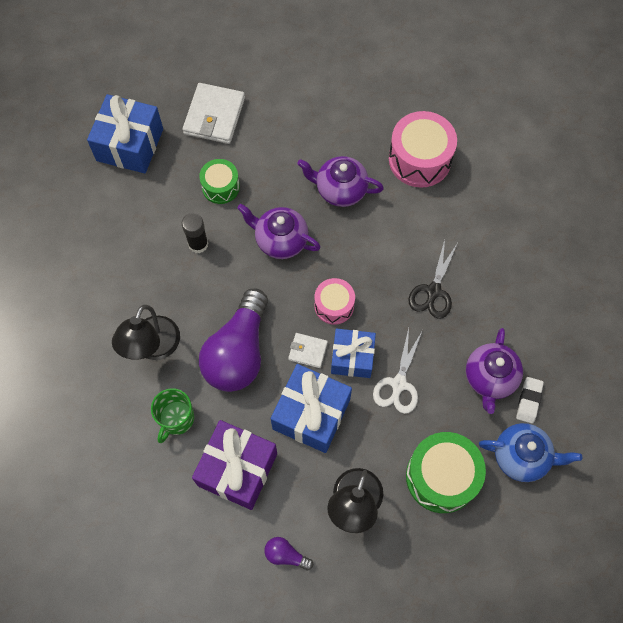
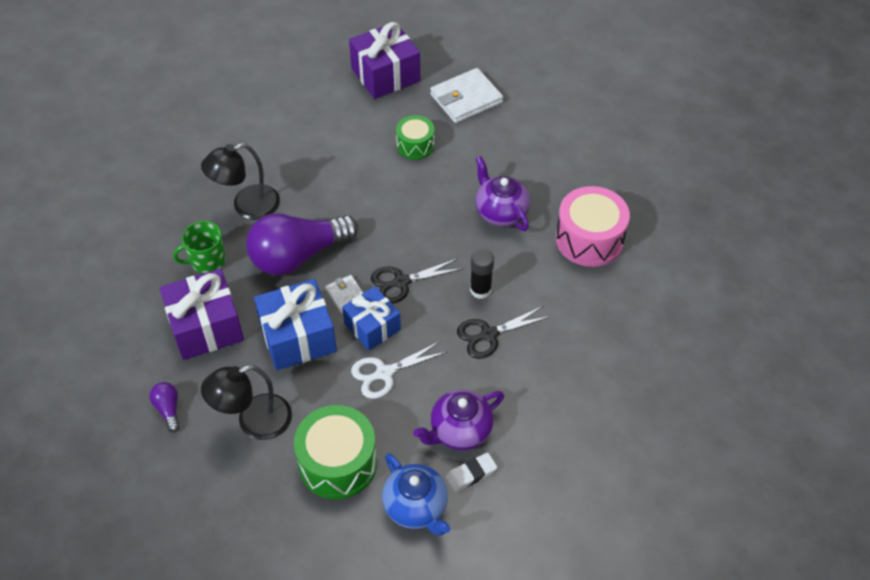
camera: 45 degrees right, 15 degrees down
(130, 145) = (385, 75): blue gift -> purple gift
(198, 244) = (355, 168): black glue stick -> black glue stick (480, 290)
(280, 240) = (415, 210): purple teapot -> none
(334, 305) = (401, 282): pink drum -> black scissors

